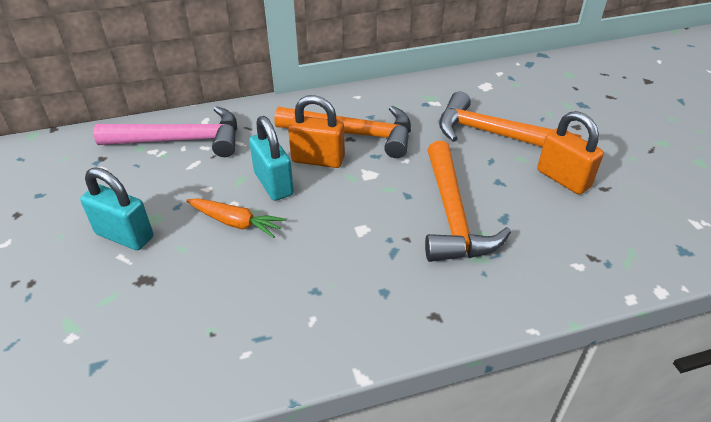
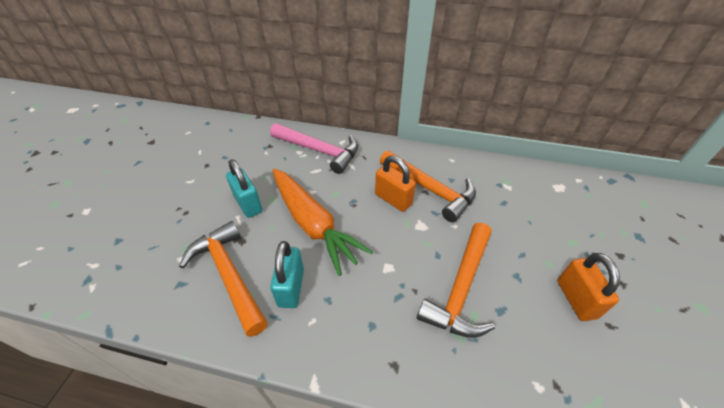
camera: 30 degrees right, 5 degrees up
(235, 222) = (313, 224): orange carrot -> orange carrot, size x2.02
(273, 184) = (353, 205): turquoise padlock -> turquoise padlock (291, 287)
(495, 135) = (540, 233): orange hammer -> orange hammer (229, 275)

